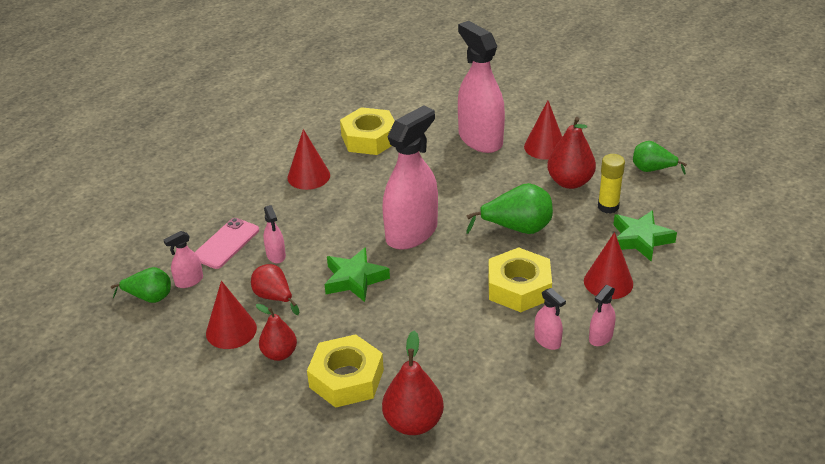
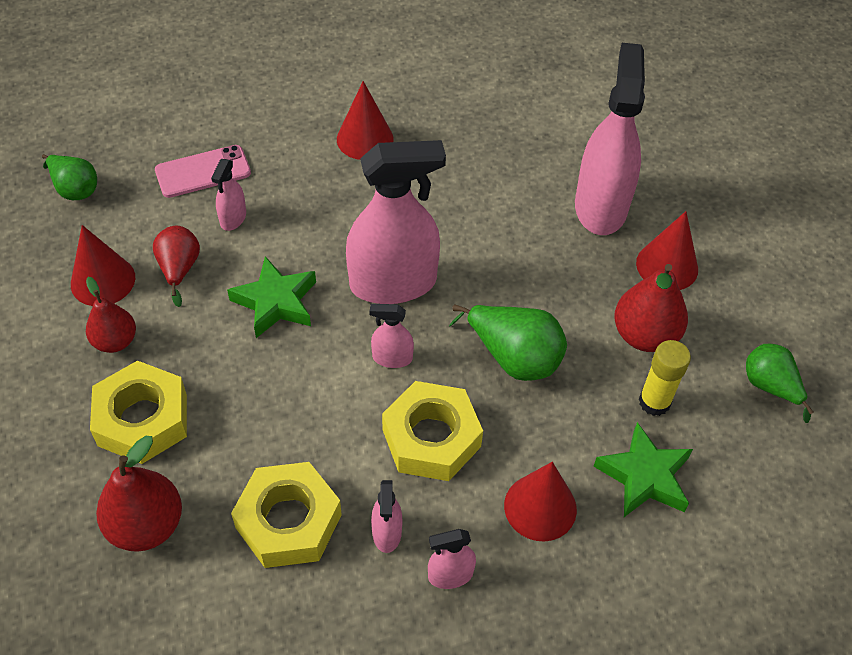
camera: 35 degrees right, 15 degrees up
(189, 281) = (126, 194): pink spray bottle -> pink spray bottle (392, 358)
(369, 138) = (477, 129): yellow nut -> yellow nut (288, 521)

